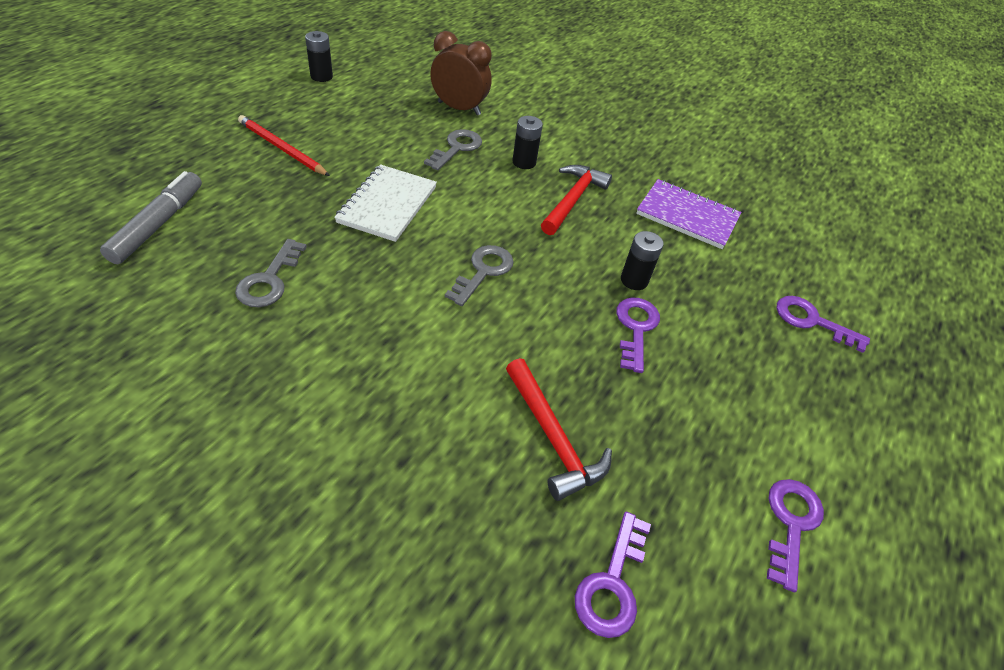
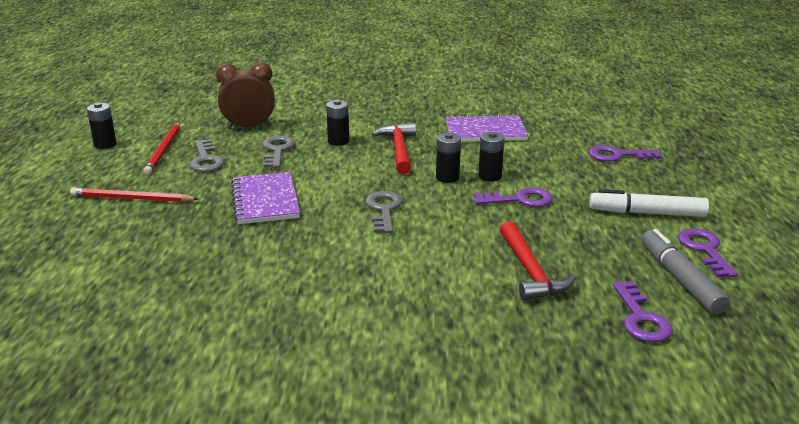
camera: 25 degrees left, 20 degrees down
(158, 224) = (86, 280): grey marker -> grey marker (680, 279)
(270, 279) = (228, 275): grey key -> grey key (206, 160)
(361, 104) = (164, 150): none -> red pencil
(387, 205) = (265, 200): white notebook -> purple notebook
(553, 437) = (530, 271): red hammer -> red hammer turned 45 degrees clockwise
(587, 260) = (447, 177): none -> black battery
(636, 329) = (519, 200): purple key -> purple key turned 105 degrees clockwise
(768, 426) = (647, 213): none -> white marker

